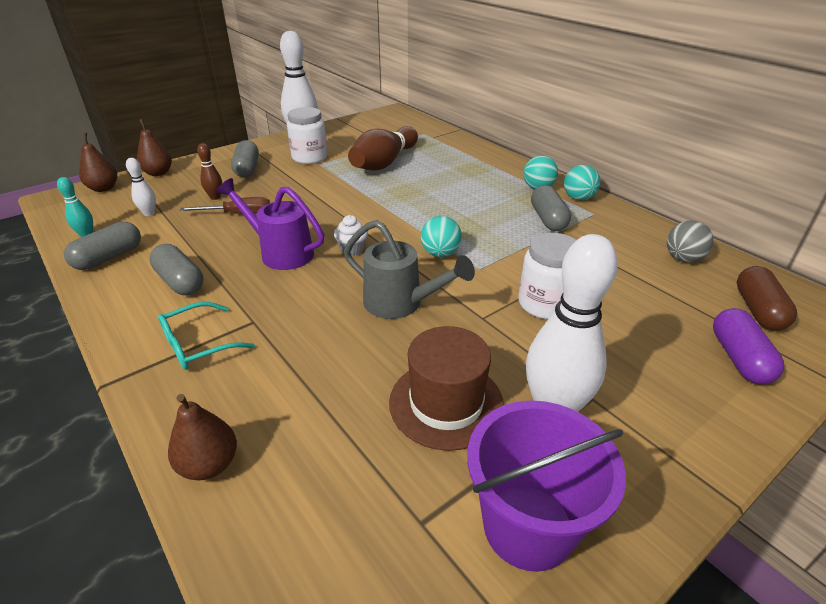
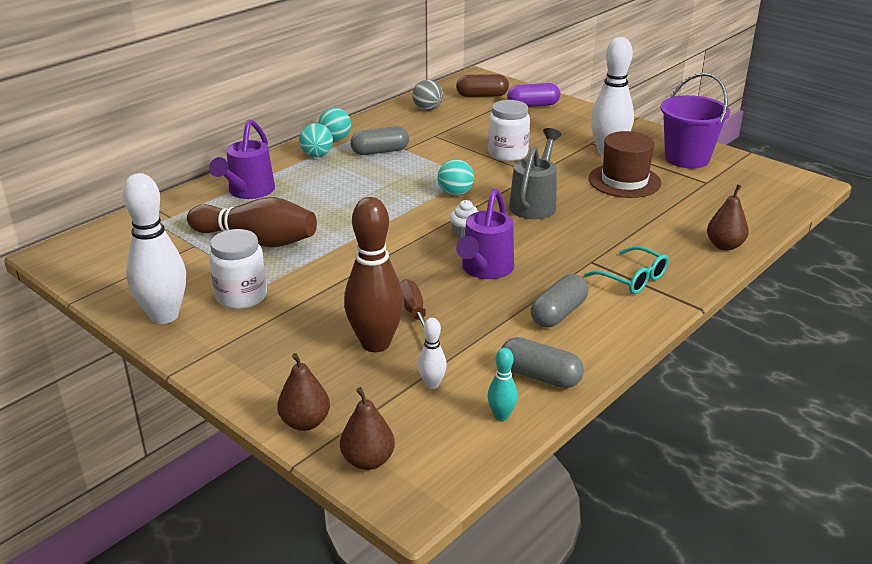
camera: 100 degrees left, 5 degrees down
(215, 197) = (375, 343): brown bowling pin -> brown bowling pin, size x2.16
(247, 169) = (283, 340): grey capsule -> none
(466, 160) = (248, 191): none -> purple watering can

